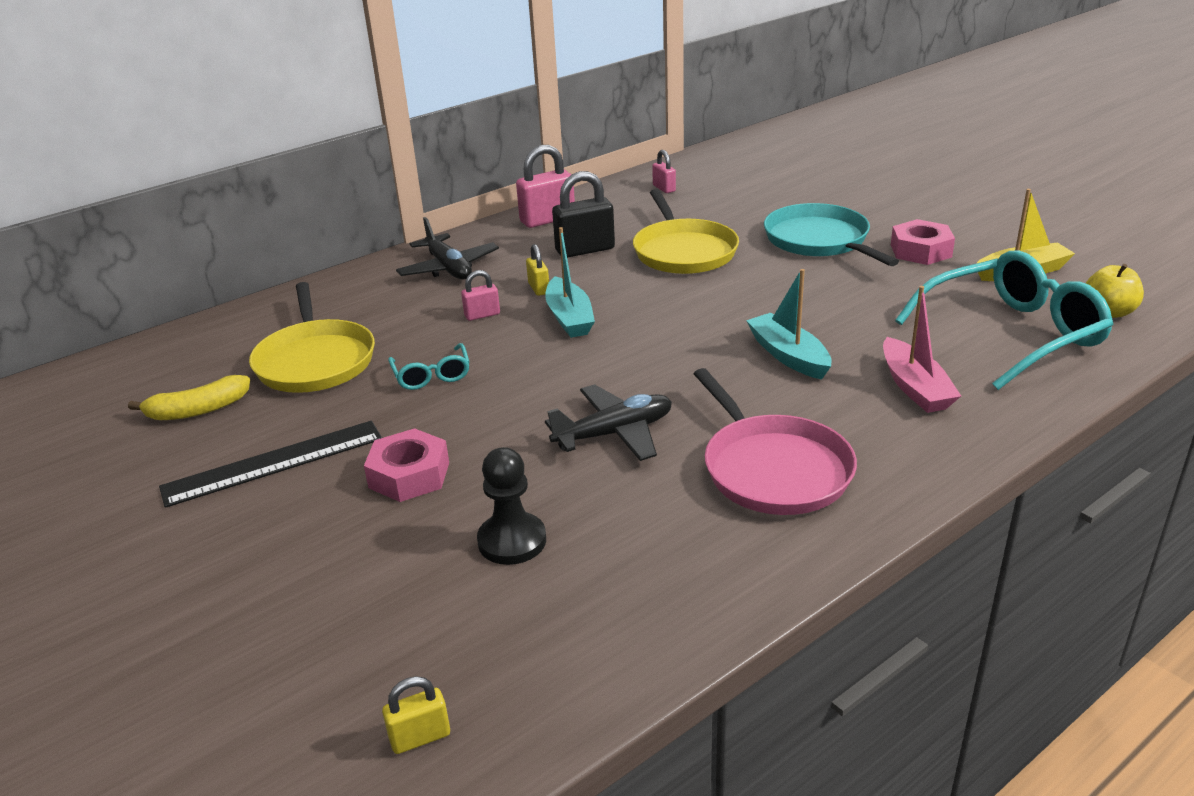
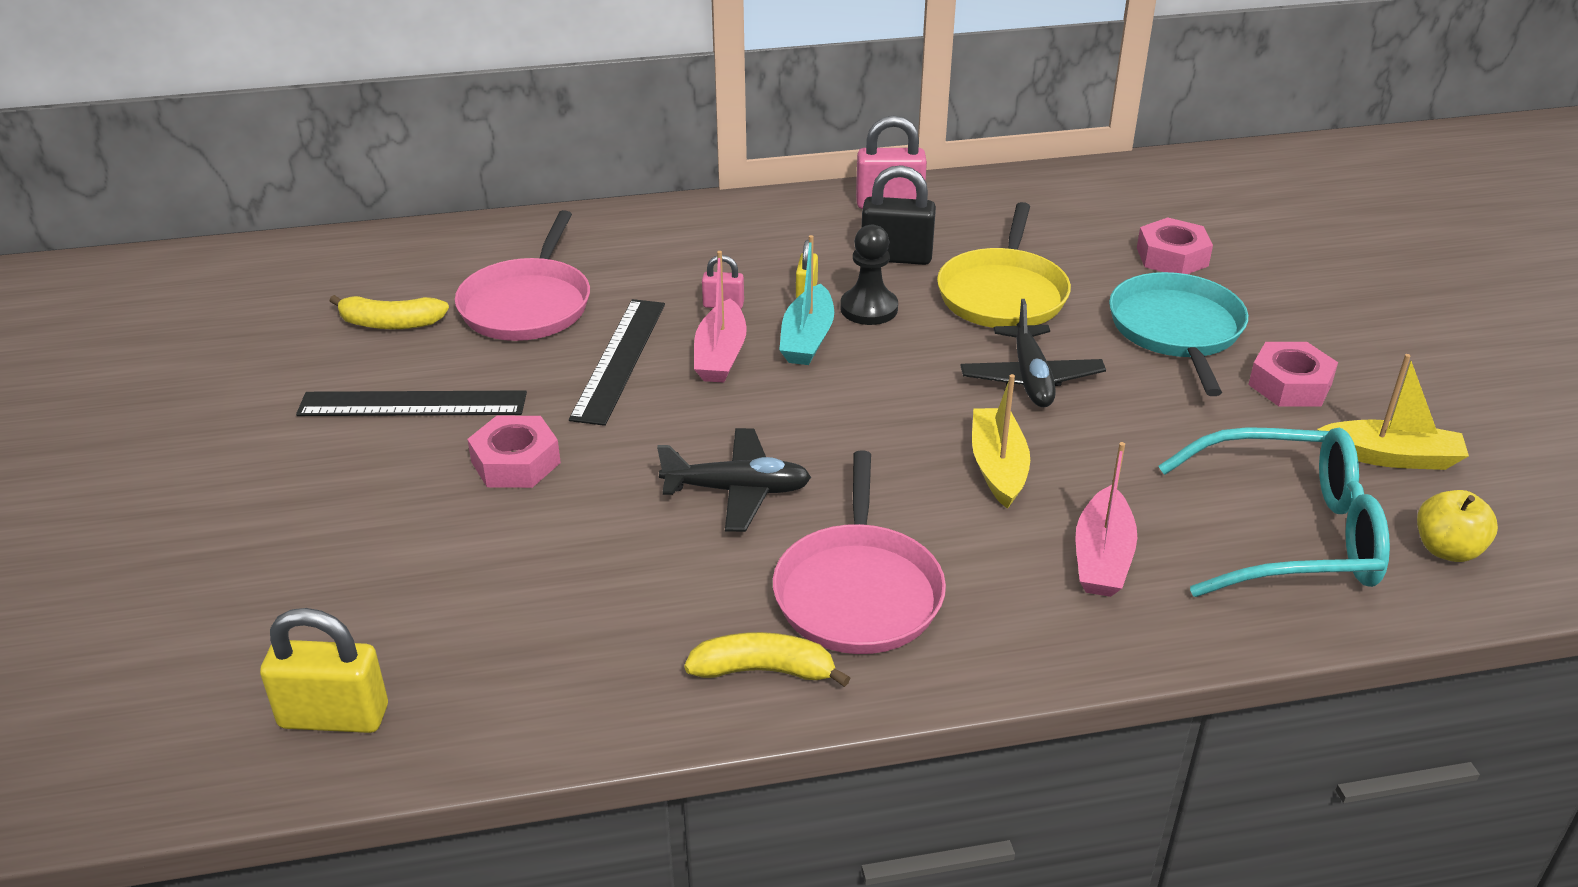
camera: 25 degrees right, 5 degrees up
(315, 361) = (528, 304): yellow pan -> pink pan
(420, 737) = (334, 716): yellow padlock -> yellow padlock, size x1.84
(432, 375) = (619, 360): turquoise glasses -> black ruler
(448, 268) = (736, 235): black plane -> black plane (1030, 378)
(512, 348) = (720, 355): none -> pink boat
(512, 541) = (550, 567): black pawn -> black pawn (869, 309)
(664, 188) = (1057, 200): pink padlock -> none
(758, 549) = (764, 670): none -> yellow banana
(772, 201) = (1172, 257): none -> pink nut
(788, 356) = (998, 467): turquoise boat -> yellow boat

